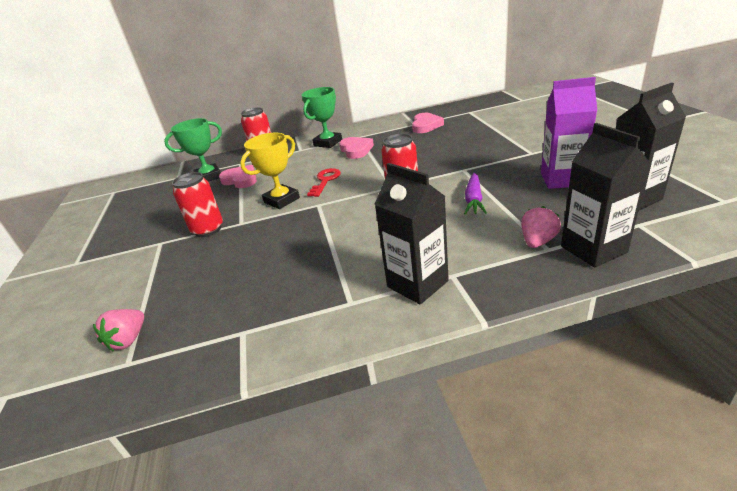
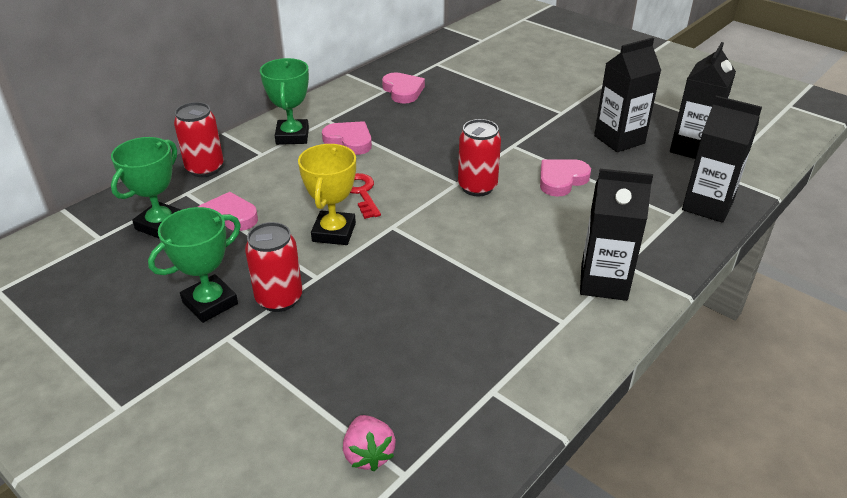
camera: 40 degrees left, 5 degrees up
(176, 222) = (210, 303): none -> green trophy
(474, 200) = (561, 180): purple carrot -> pink heart
(537, 241) = (660, 210): pink strawberry -> none
(562, 179) = (619, 139): purple carton -> black carton

